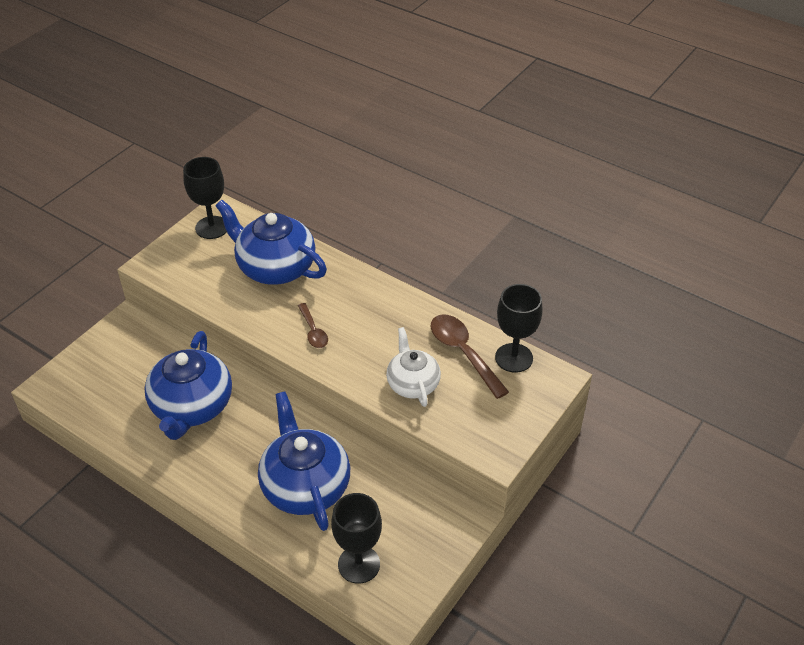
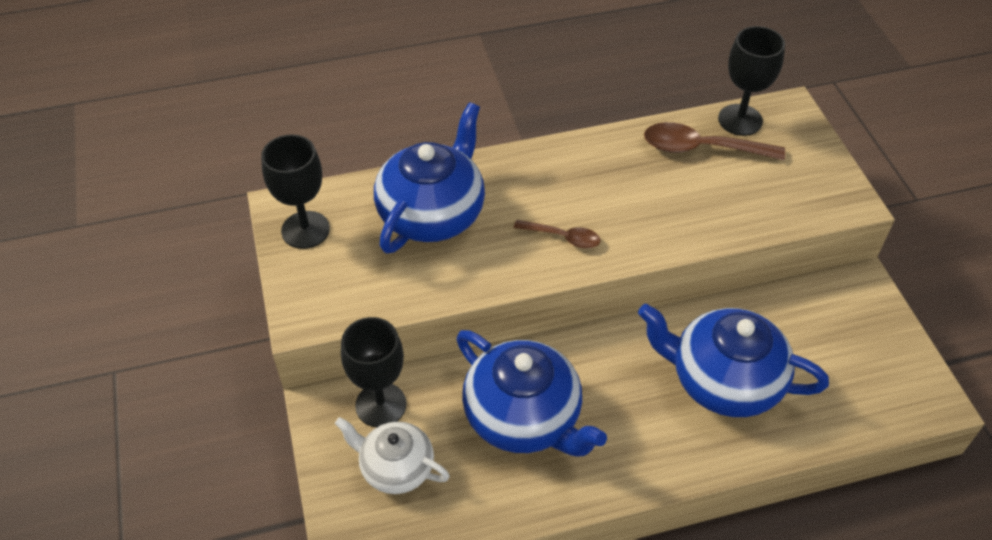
camera: 50 degrees left, 5 degrees up
(275, 267) = (433, 214): blue teapot -> blue teapot turned 135 degrees clockwise
(359, 564) = (857, 395): black goblet -> black goblet (381, 405)
(413, 384) = (709, 206): white teapot -> white teapot (396, 467)

